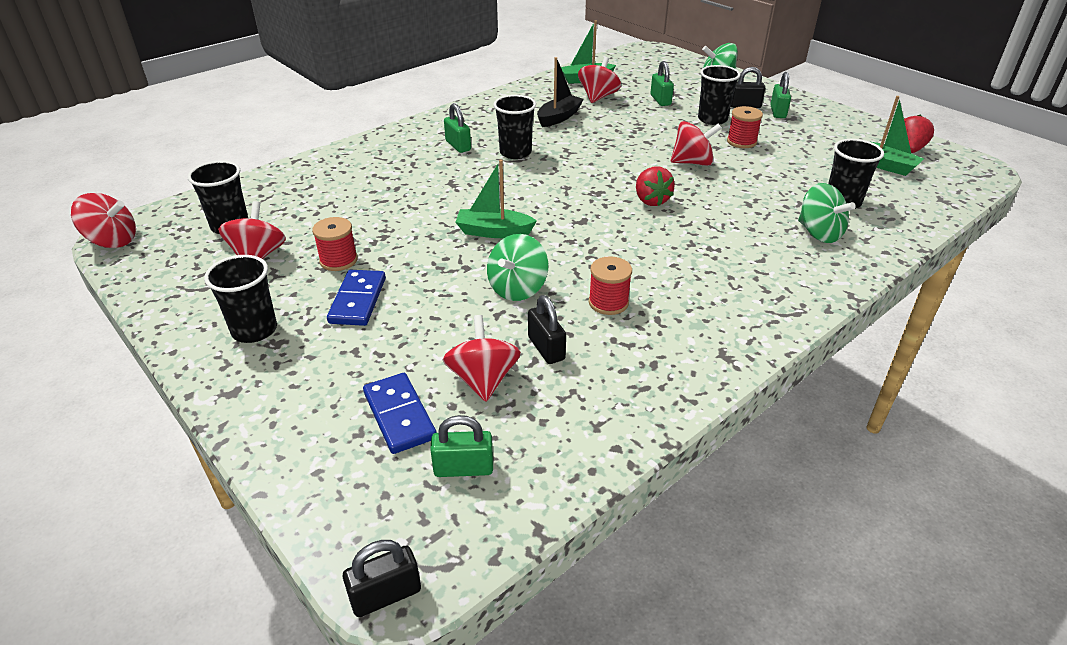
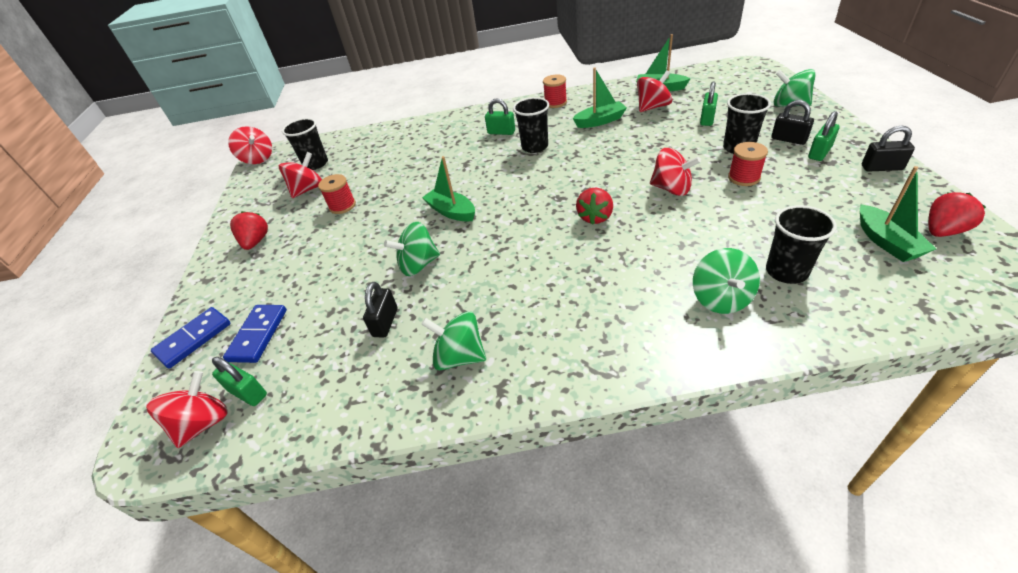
camera: 40 degrees right, 5 degrees up
(254, 330) = (256, 242): black cup -> red strawberry
(357, 300) = (322, 239): blue domino -> blue domino (194, 339)
(386, 595) = (128, 458): black padlock -> black padlock (881, 167)
(458, 145) = (501, 132): green padlock -> green padlock turned 75 degrees counterclockwise
(483, 379) = (325, 330): red spinning top -> red spinning top (203, 423)
(559, 117) = (600, 121): black boat -> green boat
(608, 302) = (465, 301): red spool -> red spool (555, 103)
(659, 347) = (459, 356): none -> green spinning top

